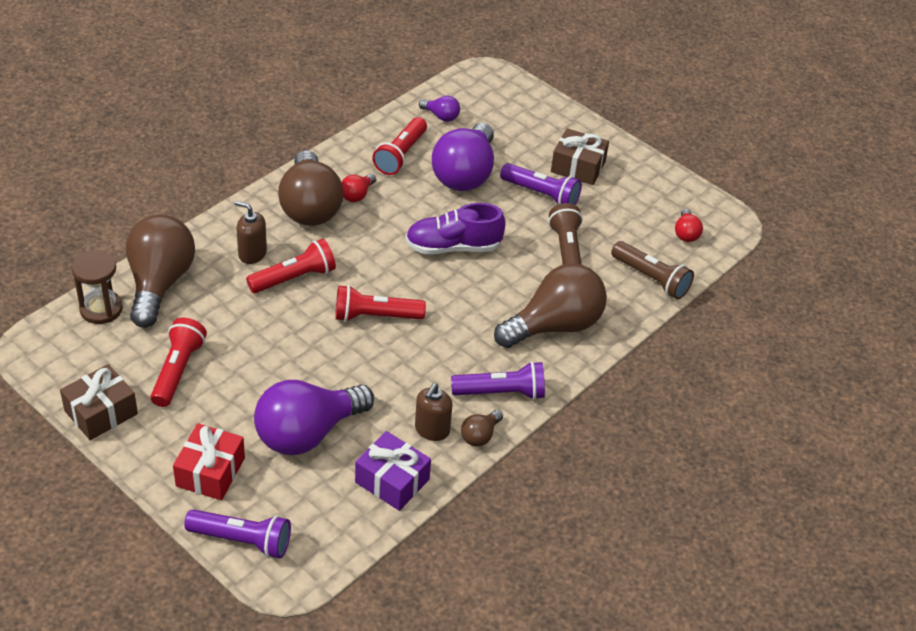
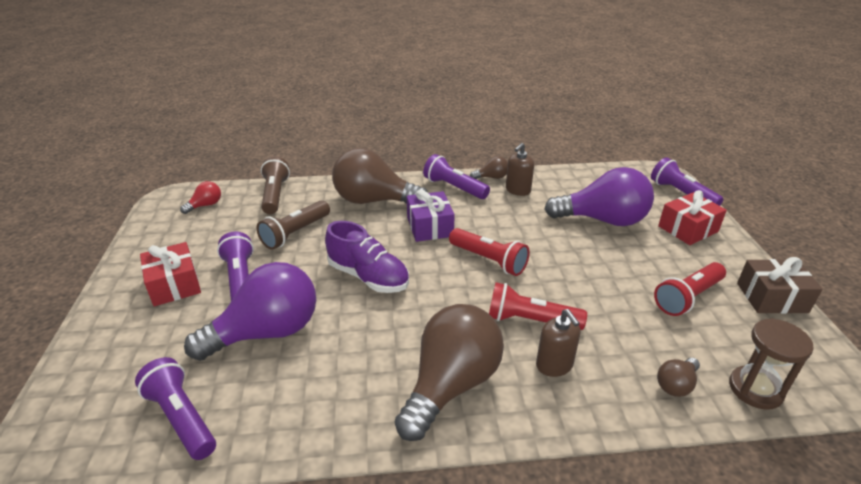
camera: 135 degrees left, 10 degrees down
(159, 283) = (676, 385): brown light bulb -> brown light bulb, size x0.44
(357, 195) = (390, 370): red light bulb -> none
(392, 481) = (566, 181): purple gift -> purple gift (430, 227)
(401, 155) = (291, 392): red flashlight -> none
(432, 430) = (518, 190): brown soap dispenser -> brown soap dispenser turned 150 degrees clockwise
(441, 116) = (182, 418): purple light bulb -> purple flashlight
(578, 167) = (174, 285): brown gift -> red gift

